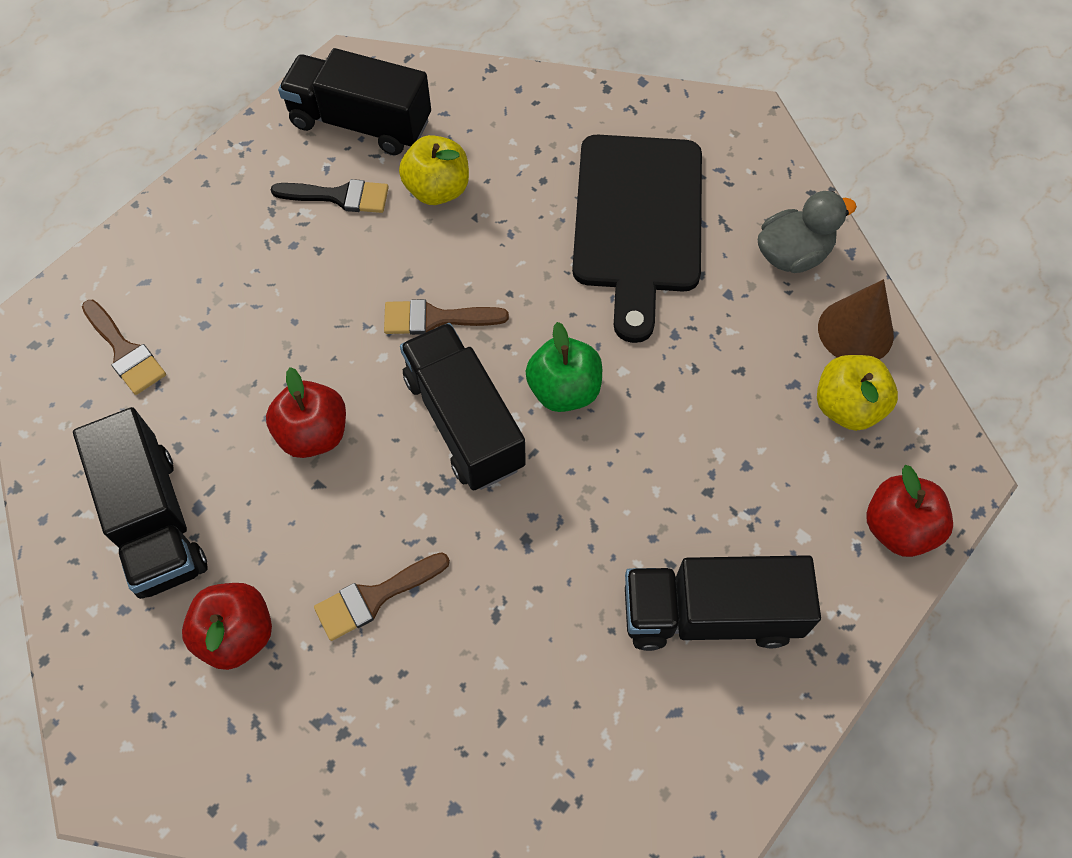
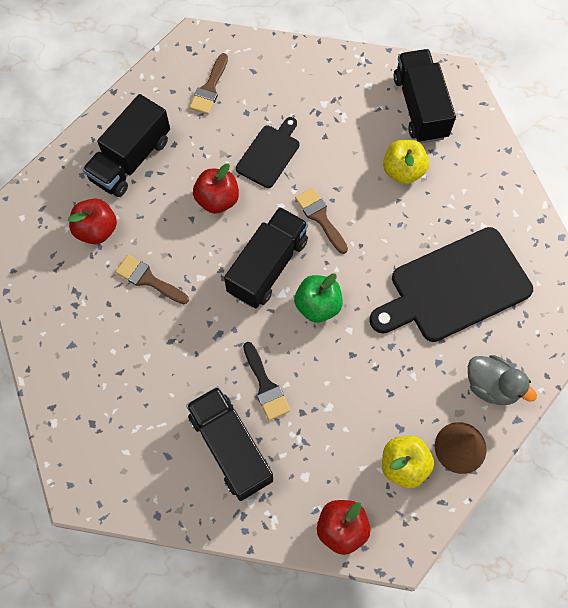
camera: 60 degrees right, 5 degrees up
(292, 330) = (269, 154): none -> black cutting board
(339, 196) = (365, 126): black brush -> black brush (266, 386)

